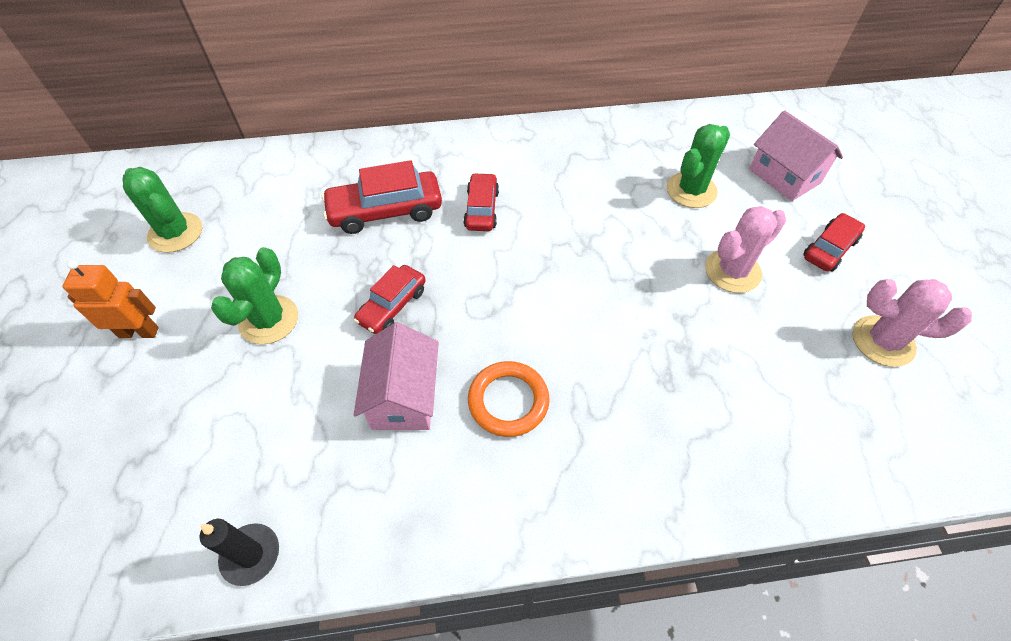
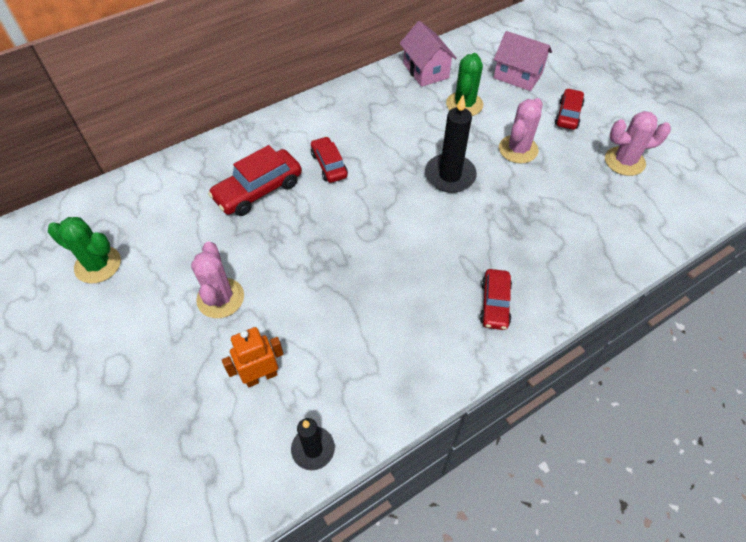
camera: 25 degrees left, 0 degrees up
(139, 332) = (122, 346): orange robot -> orange robot (261, 376)
(269, 320) = (220, 298): green cactus -> pink cactus
(392, 305) = (306, 254): red car -> red car (494, 304)
(404, 396) = (353, 309): pink house -> pink house (426, 70)
(508, 401) = (424, 284): orange ring -> none
(621, 273) = (450, 175): none -> black candle

